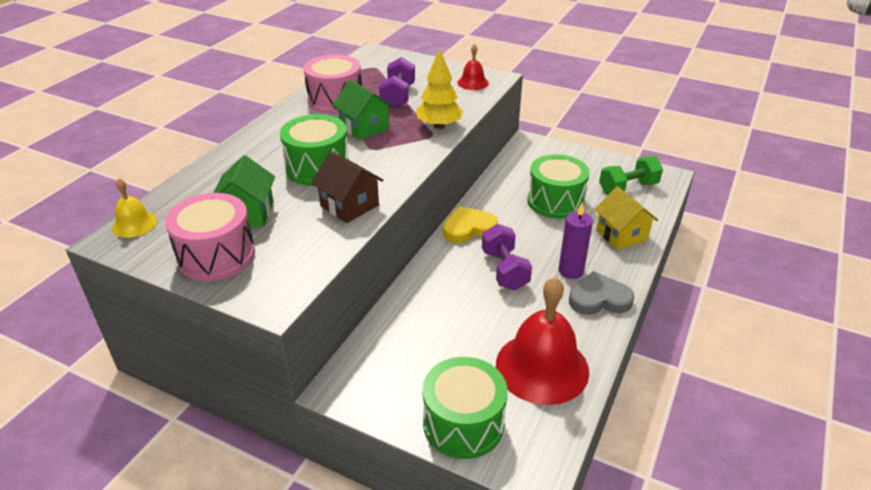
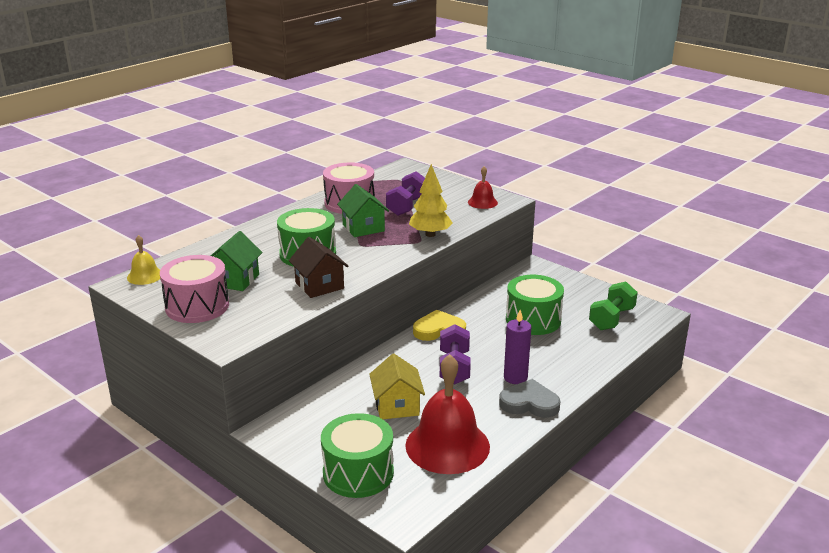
camera: 15 degrees right, 10 degrees down
(621, 235) = (581, 356): yellow house -> yellow house (397, 406)
(628, 188) = (611, 319): green dumbbell -> green dumbbell turned 45 degrees counterclockwise

